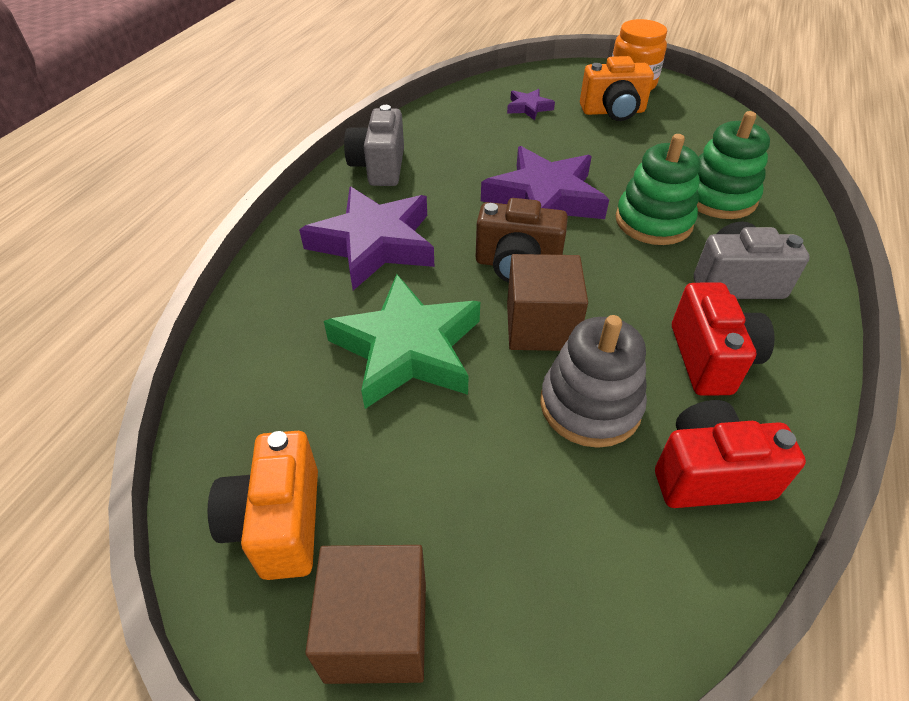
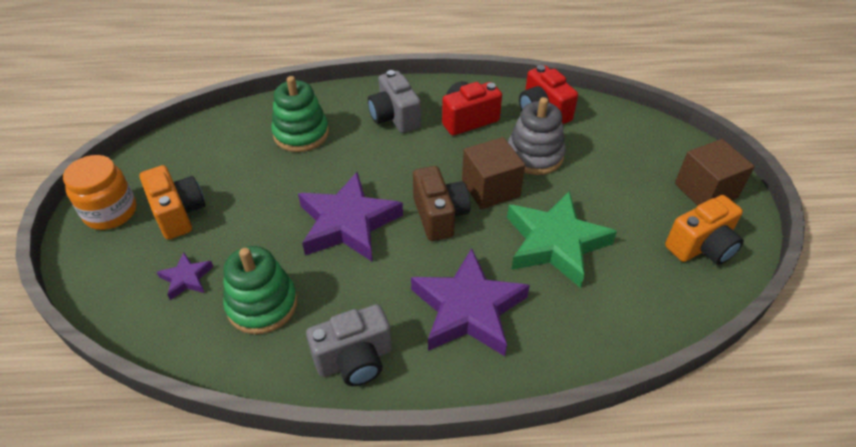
camera: 115 degrees left, 0 degrees up
(653, 221) = (348, 160): green stacking toy -> green stacking toy (262, 304)

